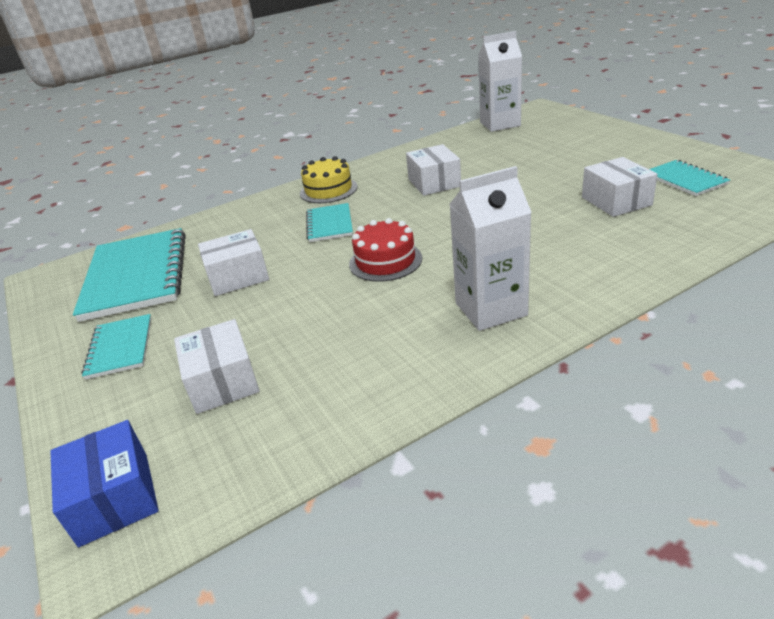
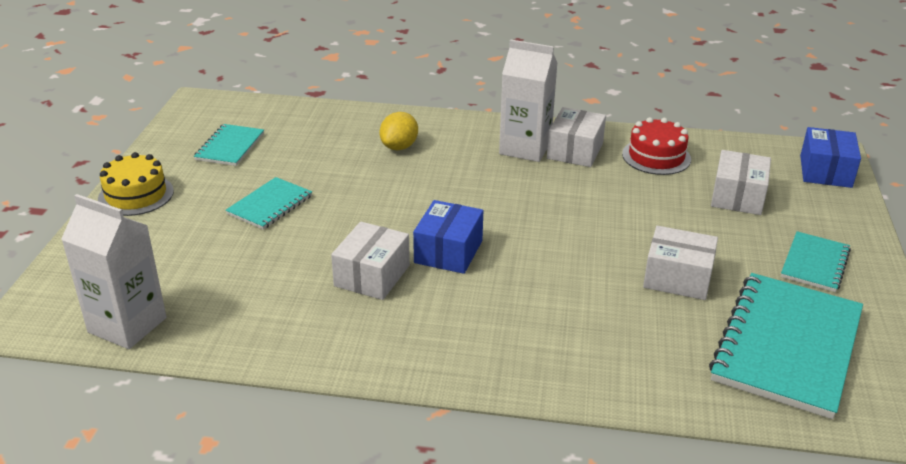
camera: 145 degrees left, 0 degrees up
(328, 190) = (478, 348): yellow cake -> yellow cake (136, 195)
(329, 224) = (537, 288): turquoise notebook -> turquoise notebook (270, 205)
(385, 261) = (540, 217): red cake -> red cake (656, 156)
(413, 212) = (448, 251): none -> blue box
(588, 246) = (399, 147): none -> yellow lemon
(616, 201) = (307, 161): white box -> white box (575, 151)

